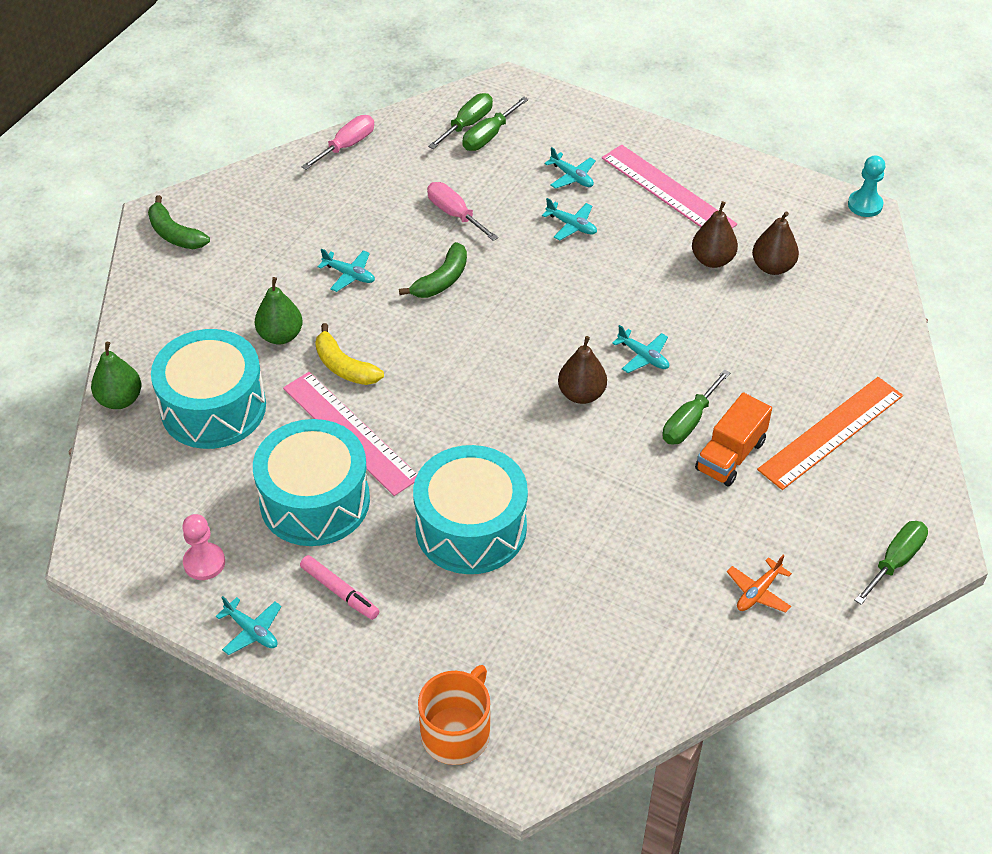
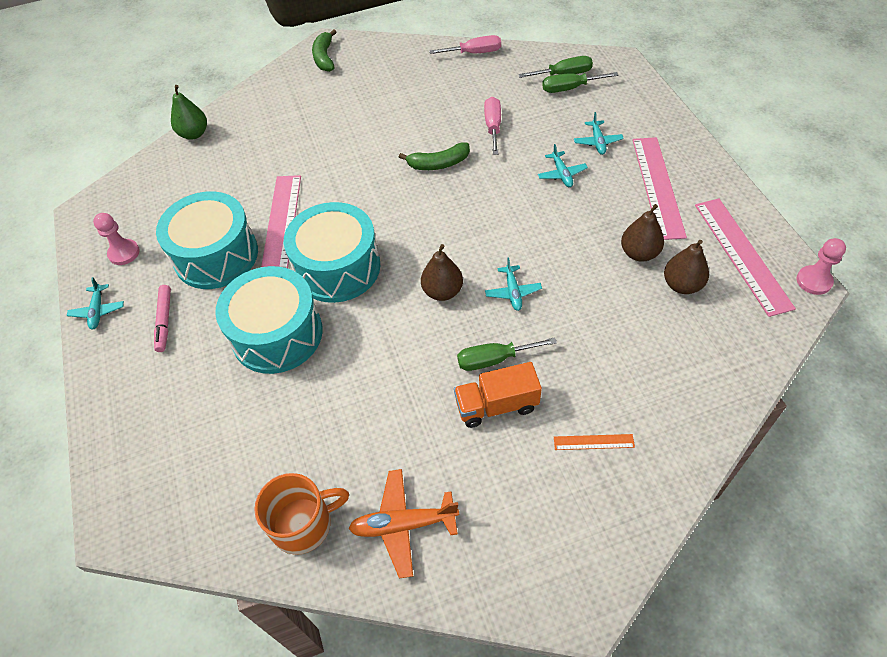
camera: 45 degrees right, 5 degrees up
(213, 407) = (231, 166): turquoise drum -> turquoise drum (337, 267)
(280, 335) = (311, 145): green pear -> none
(344, 366) = (323, 184): yellow banana -> none
(349, 275) = (389, 130): turquoise plane -> none
(456, 732) = (117, 464): orange mug -> orange mug (303, 524)
(758, 592) = (403, 525): orange plane -> orange plane, size x1.59
(793, 214) = (741, 255): none -> pink ruler
(831, 432) = (593, 442): orange ruler -> orange ruler, size x0.45
(865, 205) = (814, 281): turquoise pawn -> pink pawn
(895, 561) = (534, 586): green screwdriver -> none

